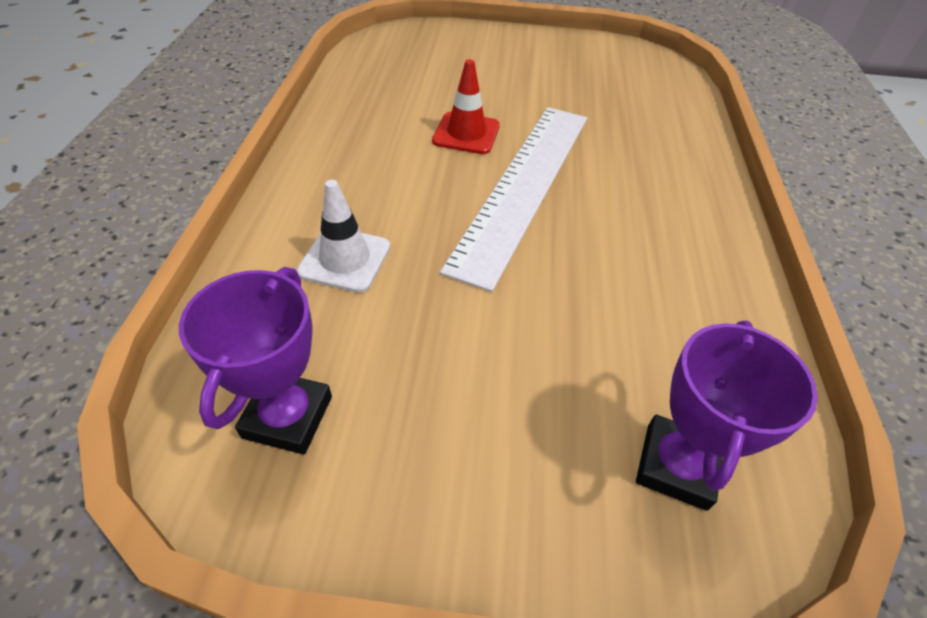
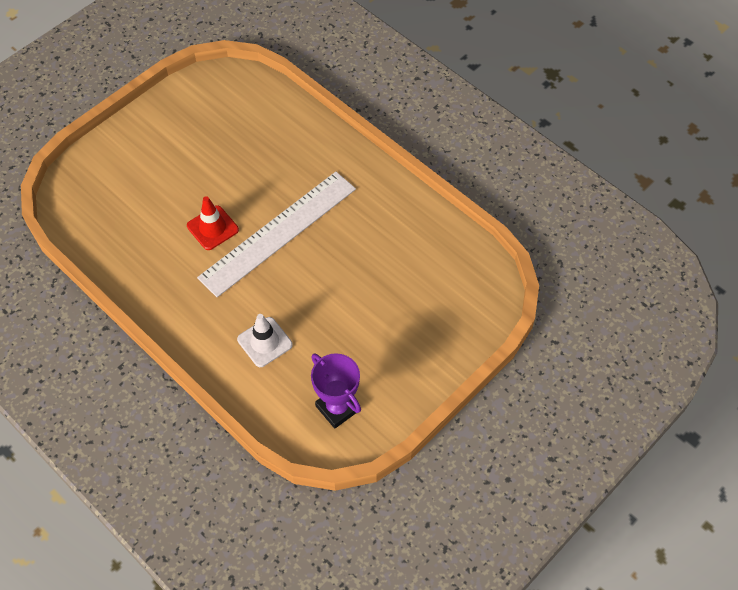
camera: 50 degrees left, 10 degrees up
(523, 185) = (278, 232): white ruler -> white ruler turned 75 degrees clockwise
(676, 466) = (459, 295): purple trophy -> none

